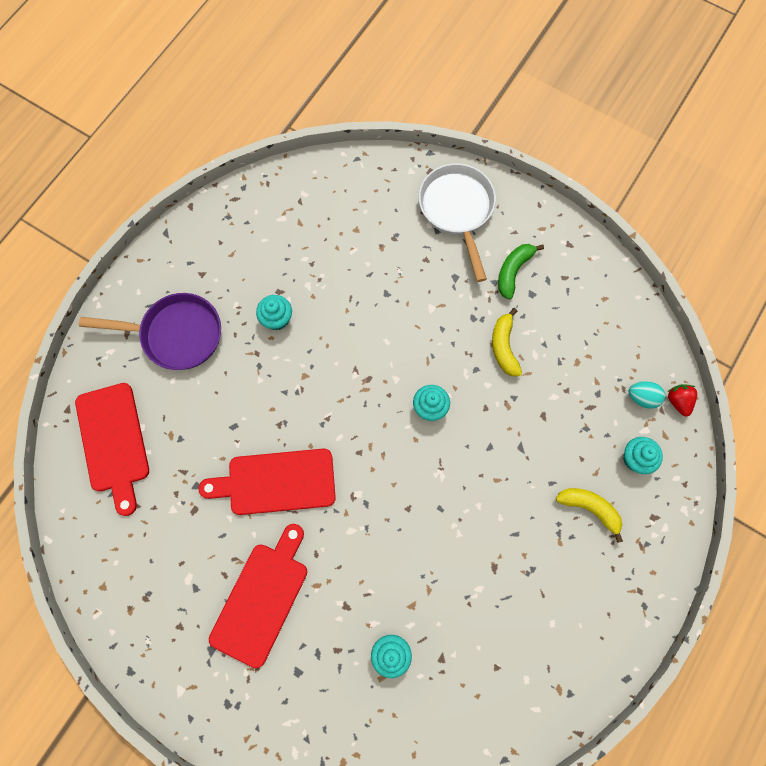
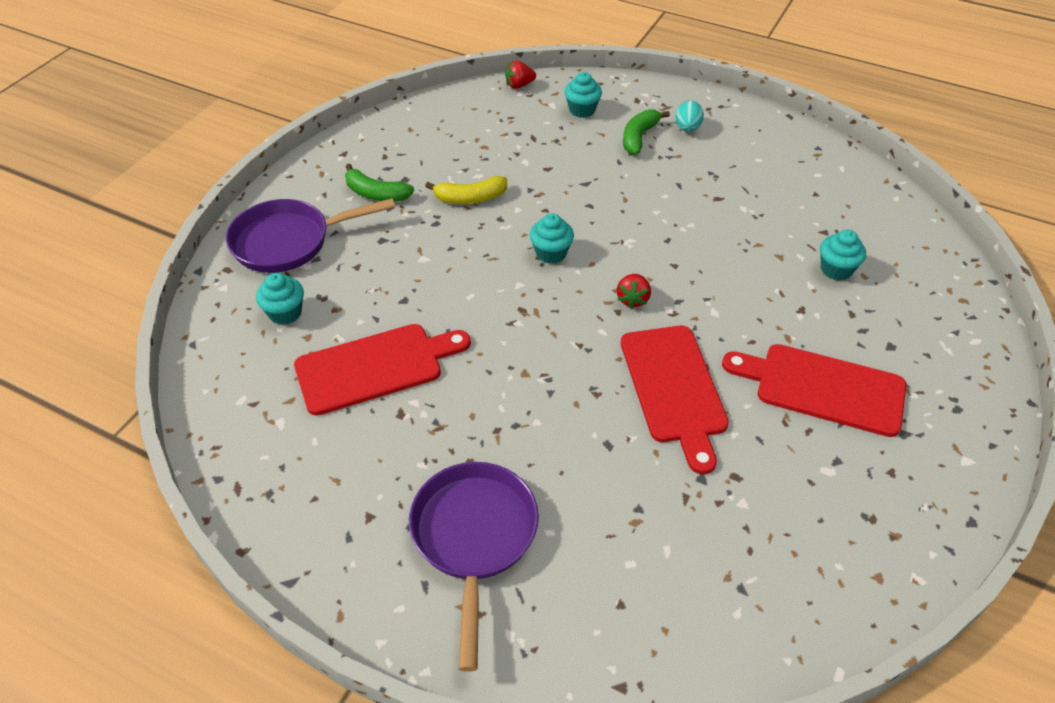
camera: 95 degrees left, 25 degrees down
(113, 442) = (661, 601): red cutting board -> red cutting board (375, 367)
(277, 319) = (443, 411): turquoise cupcake -> turquoise cupcake (285, 313)
(371, 466) = (632, 299): none -> red strawberry
(457, 210) = (289, 241): white pan -> purple pan
(589, 508) = (639, 137): yellow banana -> green banana
(642, 397) = (518, 106): turquoise egg -> turquoise egg (687, 128)

